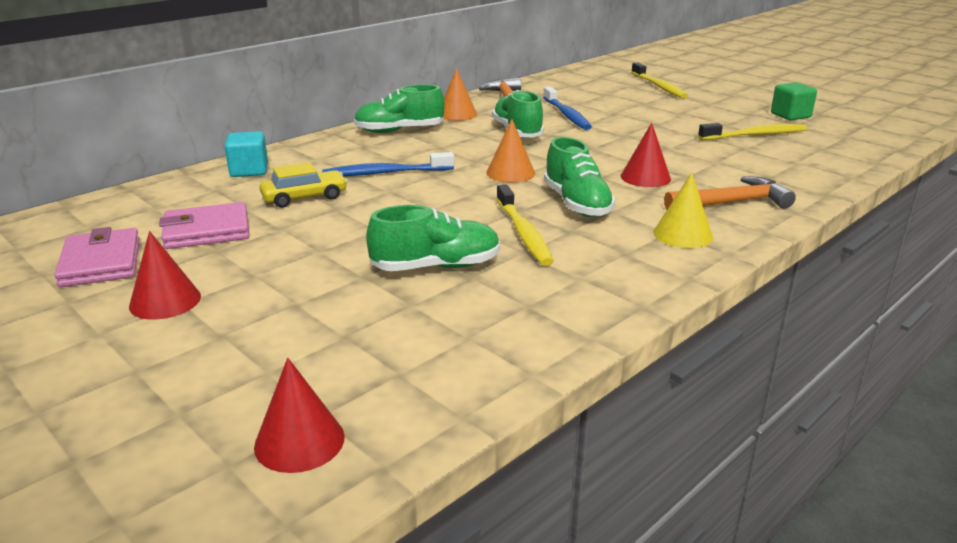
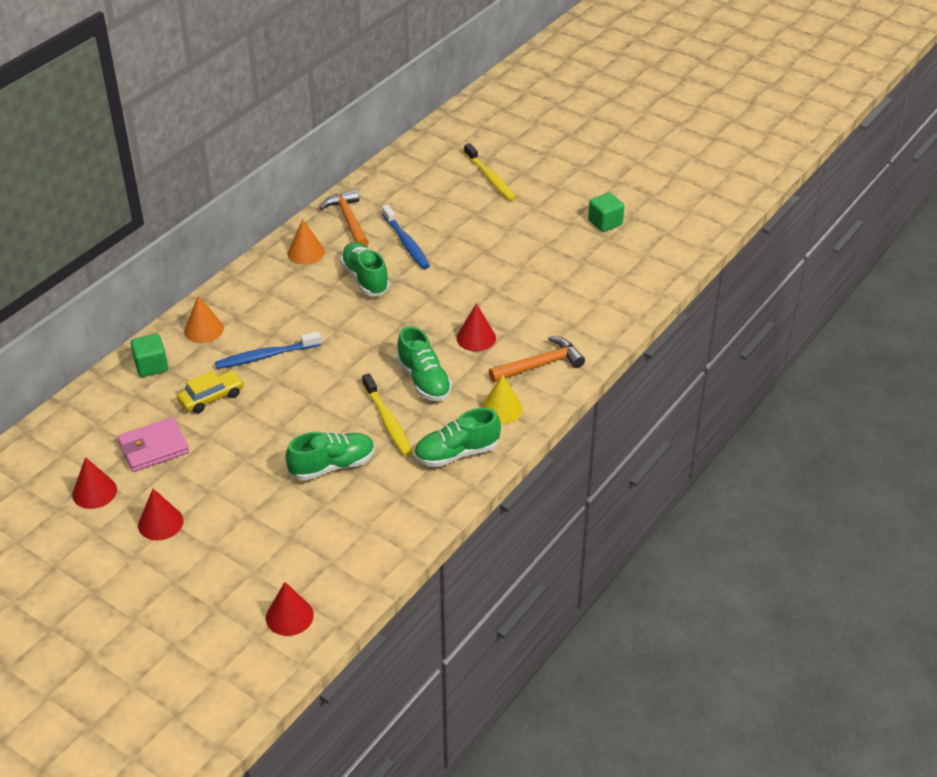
camera: 10 degrees left, 15 degrees up
(101, 263) = (94, 492): pink wallet -> red cone
(249, 171) = (151, 366): turquoise cube -> green cube
(399, 131) = (260, 288): green shoe -> green shoe (457, 453)
(510, 173) = (368, 344): orange cone -> orange cone (203, 329)
(755, 135) = (570, 261): yellow toothbrush -> none

